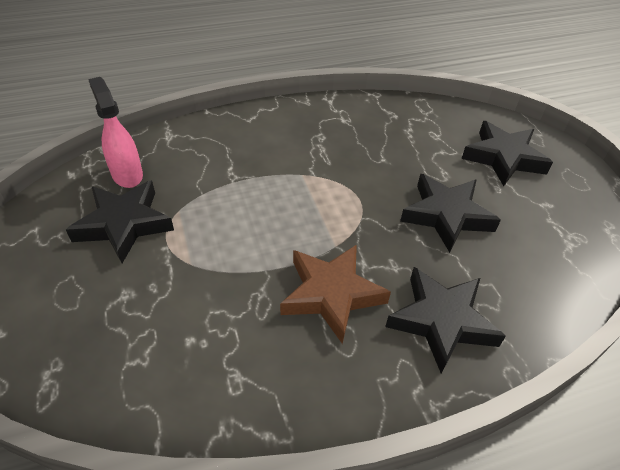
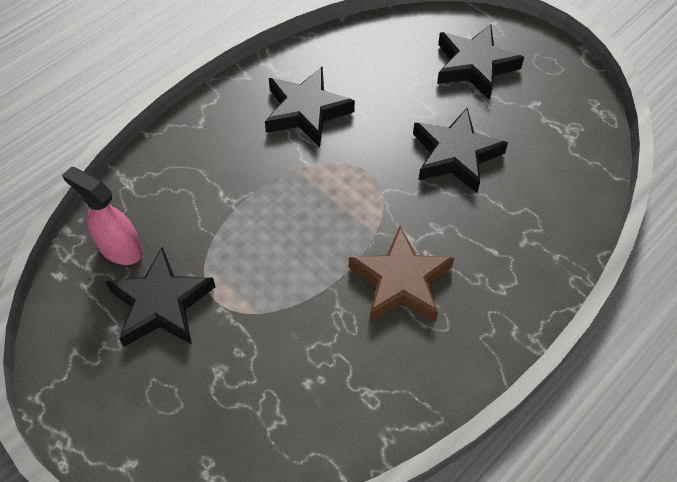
camera: 25 degrees left, 10 degrees up
(442, 321) = (503, 262): black star -> black star (306, 111)

